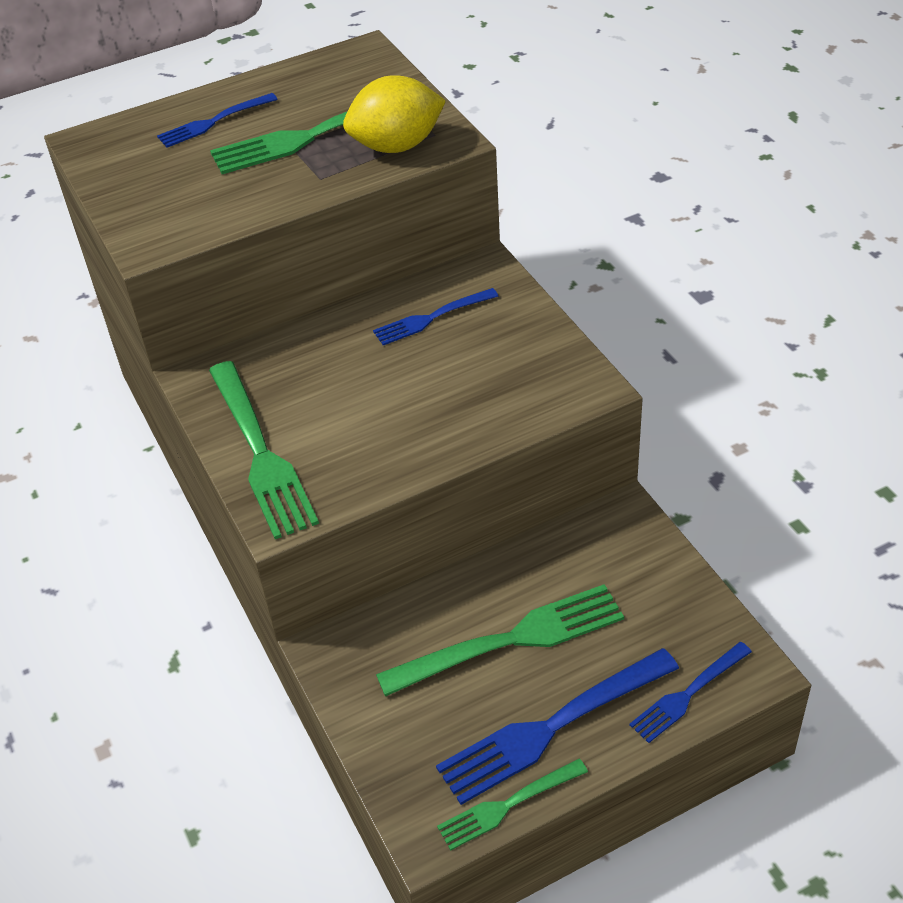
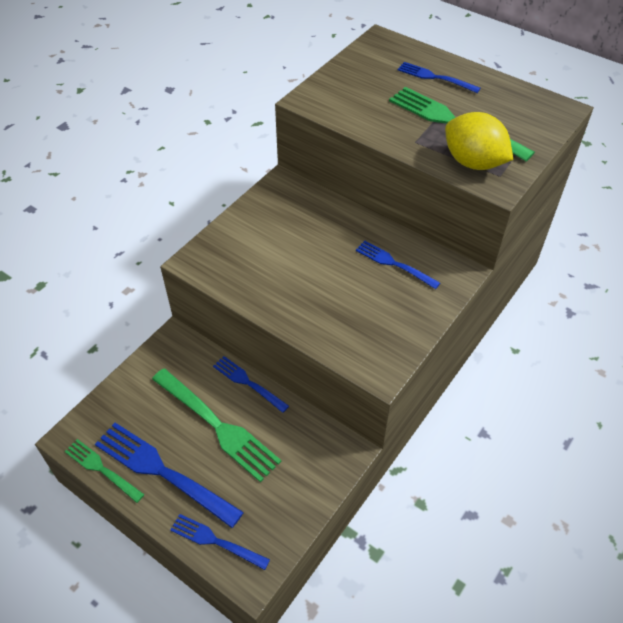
camera: 60 degrees right, 5 degrees up
(260, 453) = (239, 233): green fork -> none
(460, 583) = (248, 383): none -> blue fork

